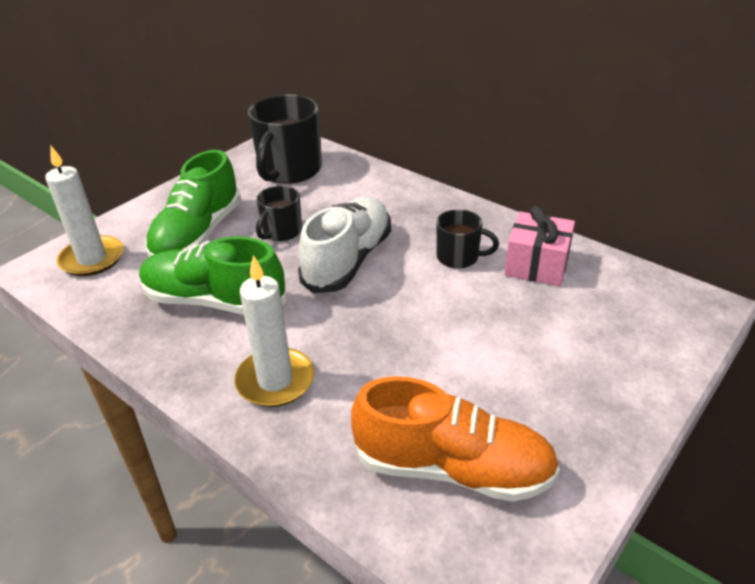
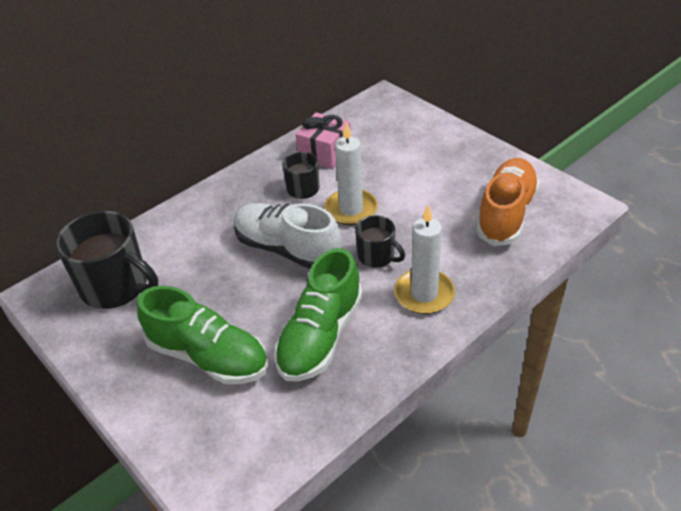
camera: 80 degrees left, 5 degrees up
(92, 259) = (220, 447): white candle -> white candle (351, 209)
(281, 232) = (228, 292): black mug -> black mug (377, 256)

